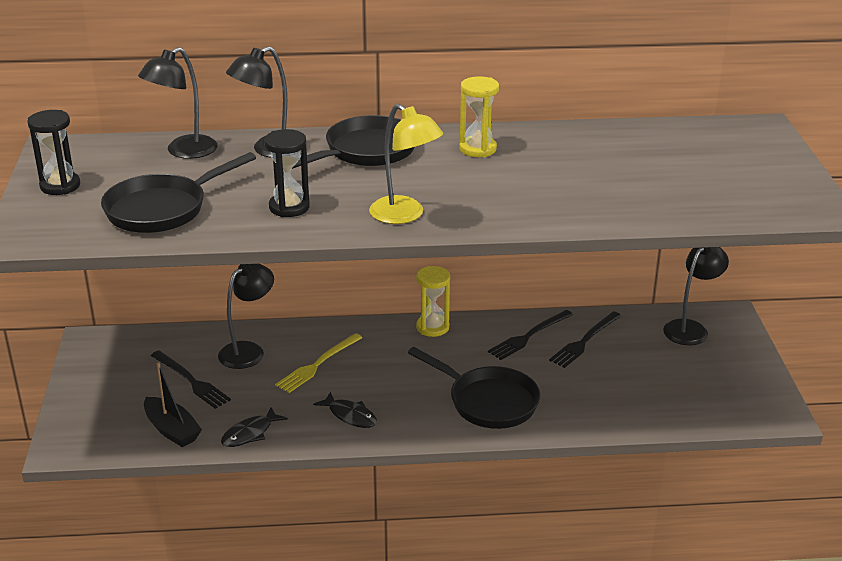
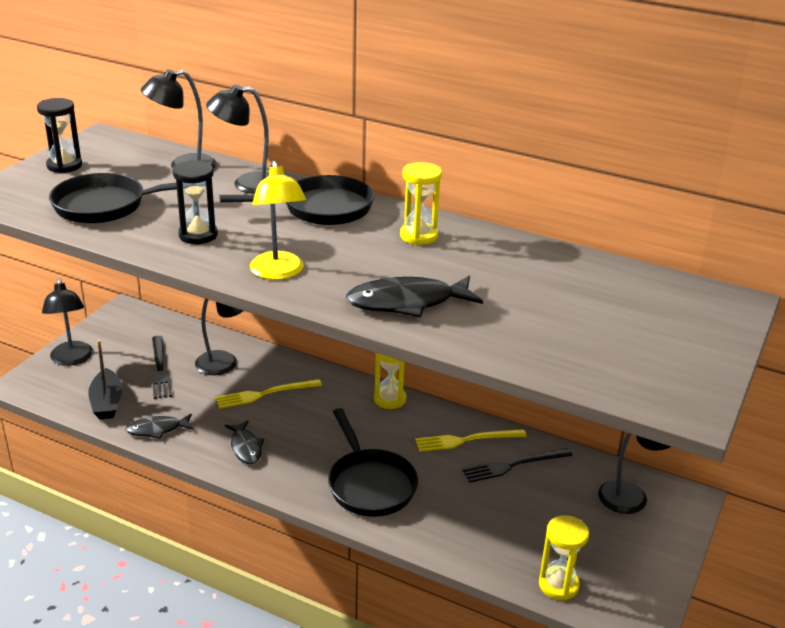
camera: 30 degrees right, 0 degrees up
(87, 405) = (72, 359): none -> black lamp
(529, 336) = (466, 440): black fork -> yellow fork
(539, 204) = (407, 303): none -> black fish
(703, 414) = (558, 585): none -> yellow hourglass

